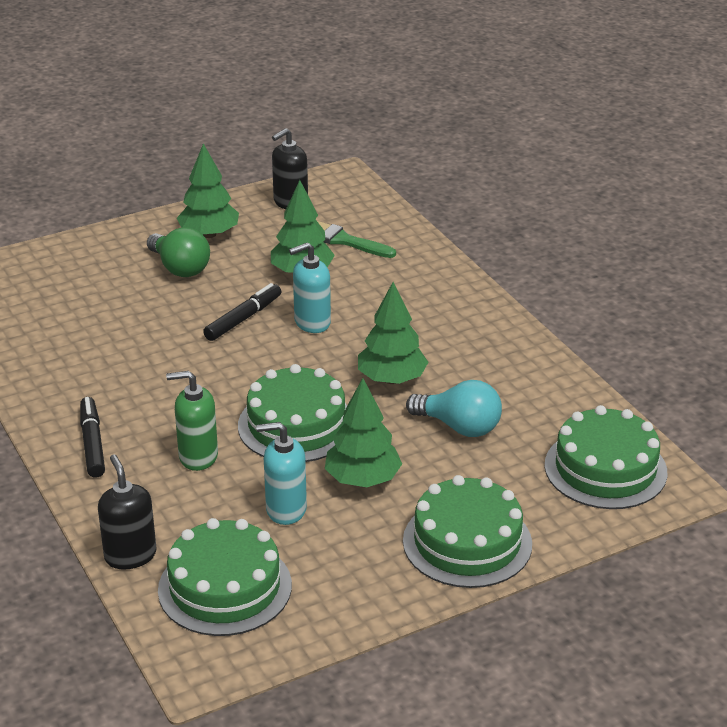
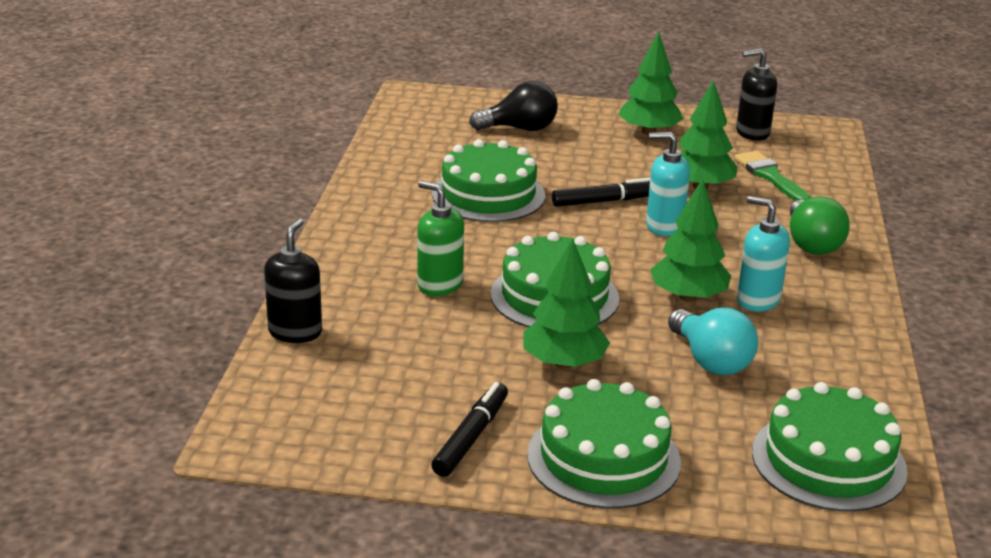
camera: 35 degrees right, 5 degrees down
(92, 443) = (367, 241): black marker -> black marker (471, 437)
(99, 274) = (520, 129): none -> black light bulb
(180, 268) = (593, 147): green light bulb -> green light bulb (811, 244)
(225, 587) = (340, 390): green cake -> green cake (488, 195)
(285, 509) = (465, 356): turquoise soap dispenser -> turquoise soap dispenser (757, 300)

